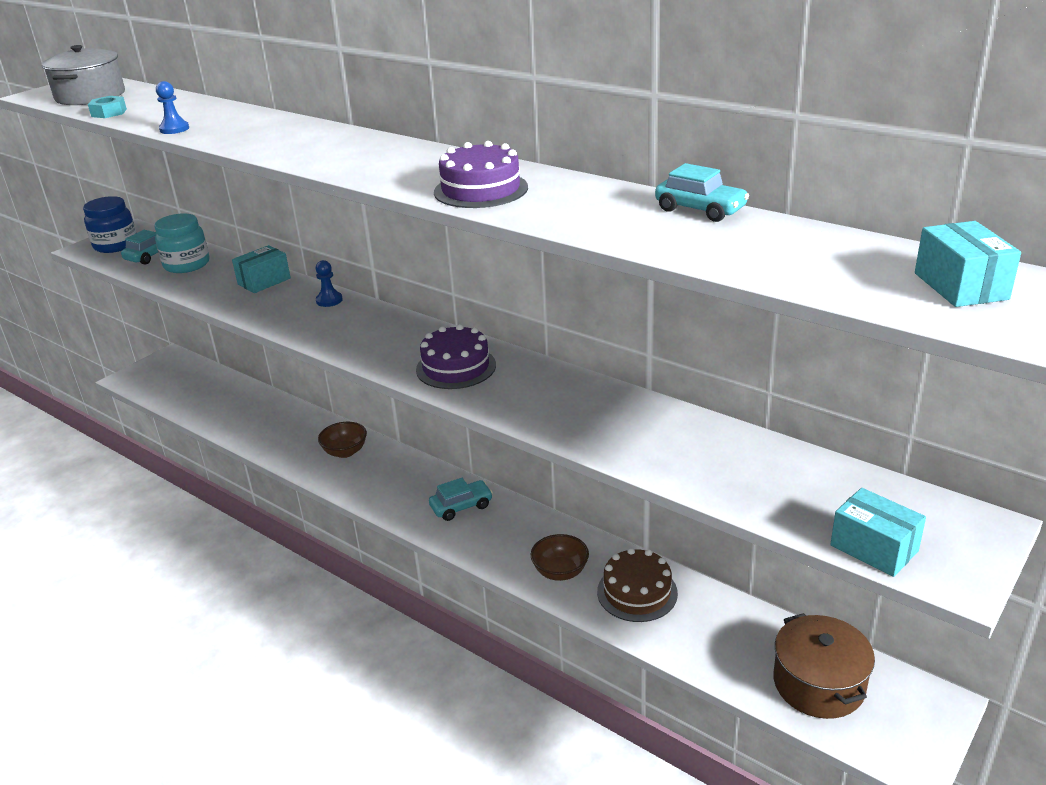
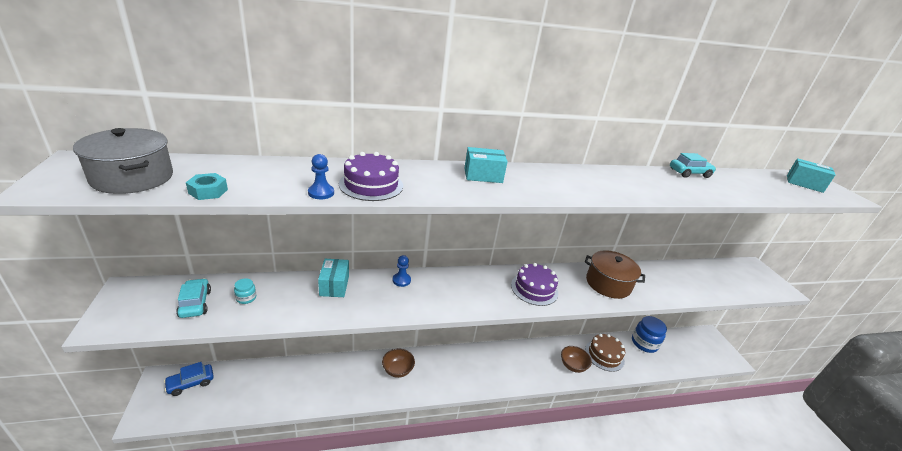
camera: 55 degrees left, 0 degrees up
(116, 245) = (136, 309): blue jar -> blue jar (644, 343)
(181, 370) = (191, 383): none -> blue car
(187, 265) = (246, 298): turquoise jar -> turquoise jar, size x0.48
(461, 506) = (495, 362): turquoise car -> none
(481, 190) = (607, 187): purple cake -> purple cake (371, 185)
(819, 683) = (686, 351): brown pot -> brown pot (608, 284)
(874, 548) = (757, 290): turquoise box -> turquoise box (483, 175)

